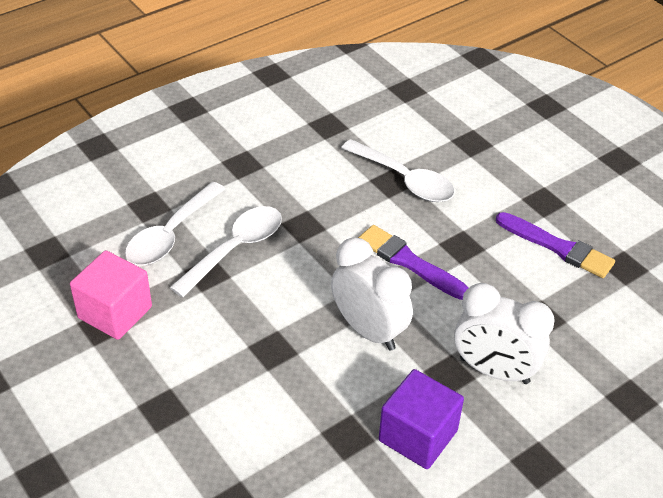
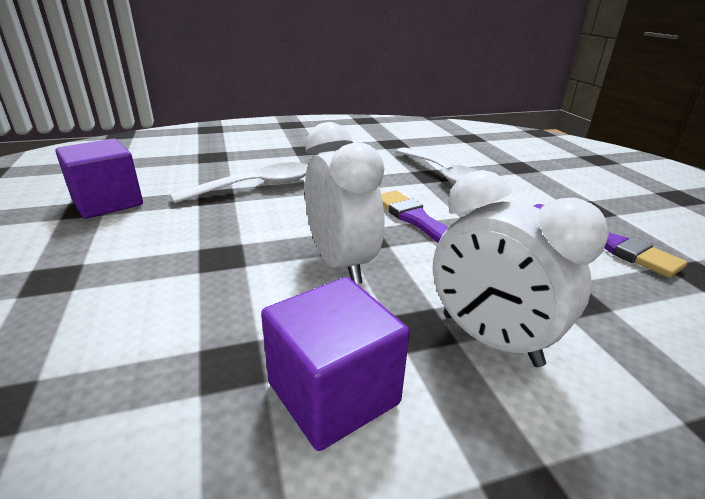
camera: 20 degrees right, 15 degrees down
(115, 312) = (107, 202): pink cube -> purple cube
(170, 235) = (211, 171): white spoon -> none

